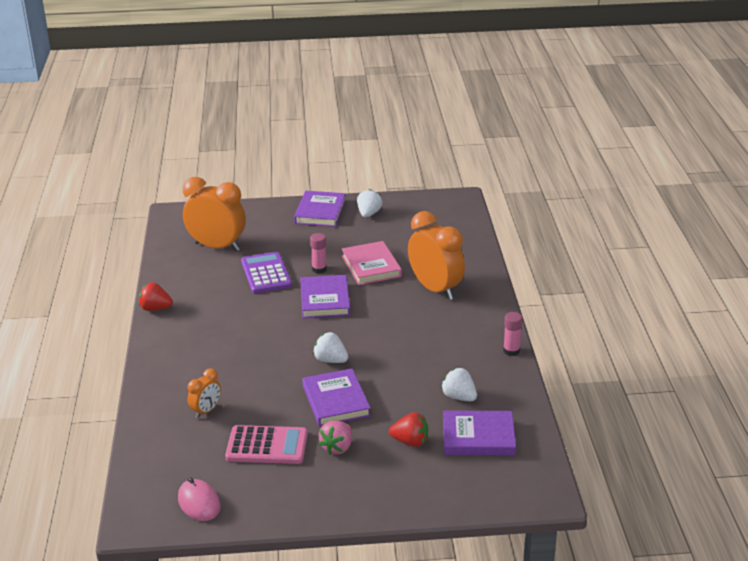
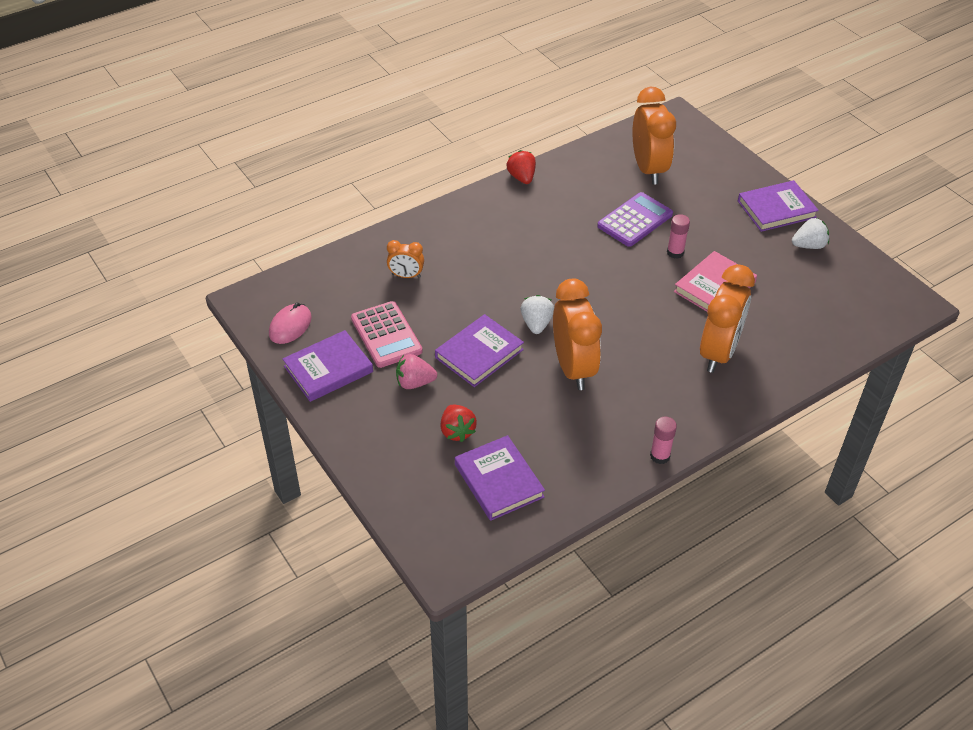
camera: 60 degrees right, 15 degrees up
(325, 300) = (628, 279): purple book -> purple book (328, 369)
(393, 359) = (573, 368): none -> orange clock
(459, 397) = (550, 442): white strawberry -> none

